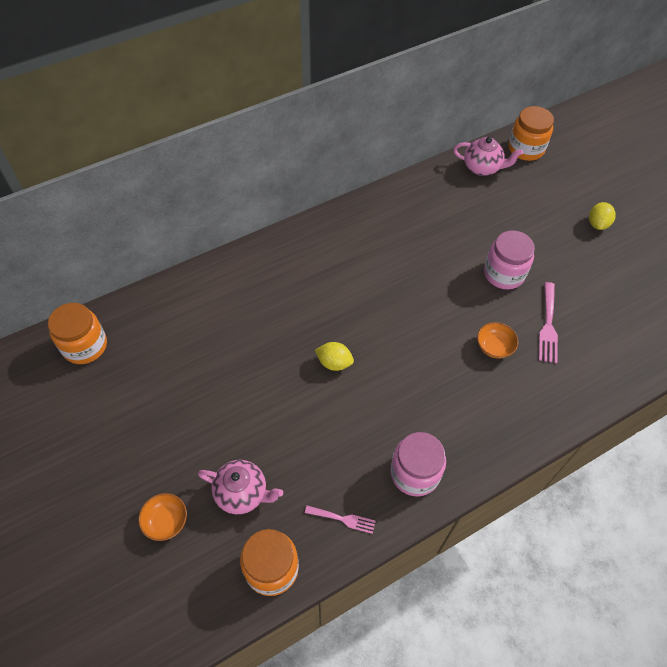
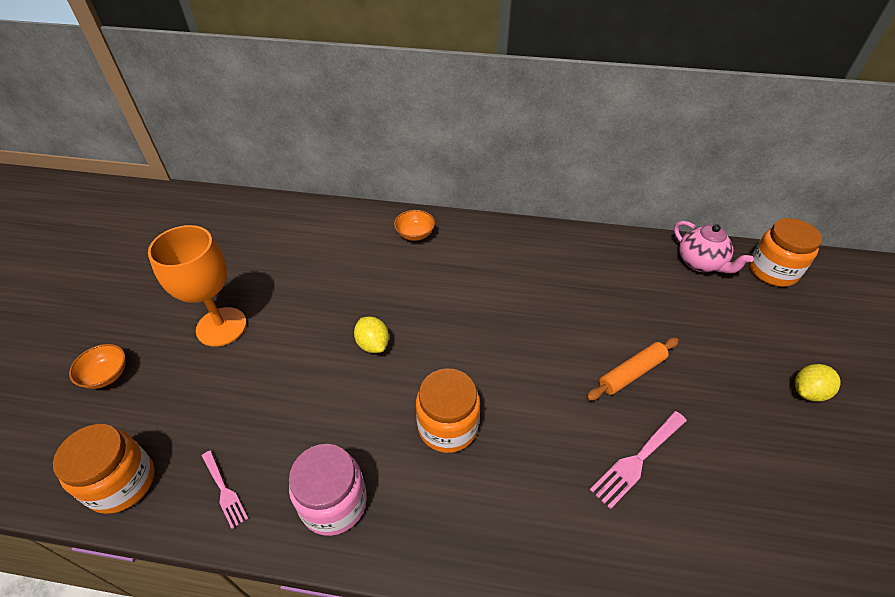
camera: 40 degrees right, 10 degrees down
(85, 346) = (214, 213): orange jar -> orange jar (447, 426)
(210, 427) = (221, 327): none -> orange goblet
(242, 493) = (179, 398): pink teapot -> none
(494, 347) = (548, 438): orange bowl -> orange bowl (415, 234)
(504, 274) = (631, 373): pink jar -> orange rolling pin

